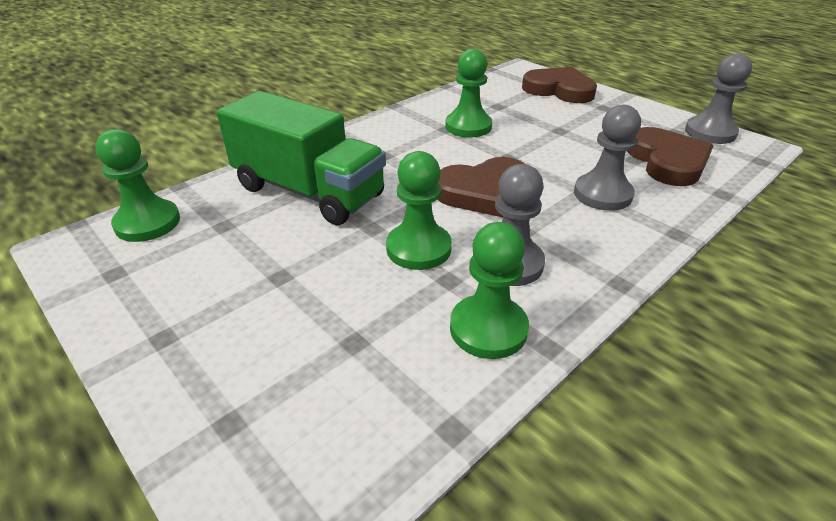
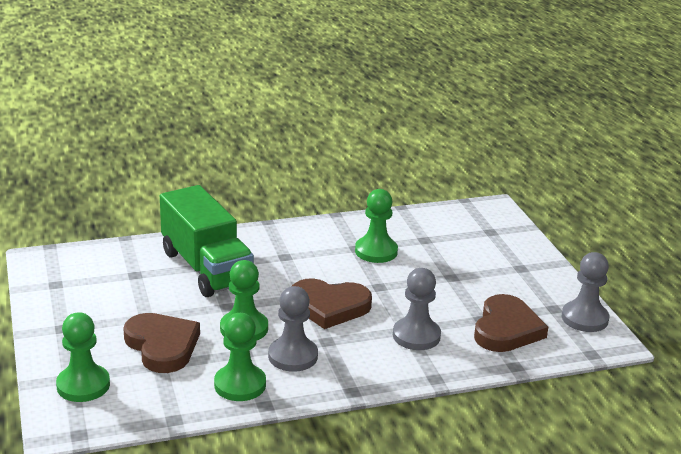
camera: 25 degrees right, 10 degrees down
(147, 223) = (90, 258): green pawn -> green pawn (83, 385)
(559, 90) = (501, 239): brown heart -> brown heart (162, 346)

